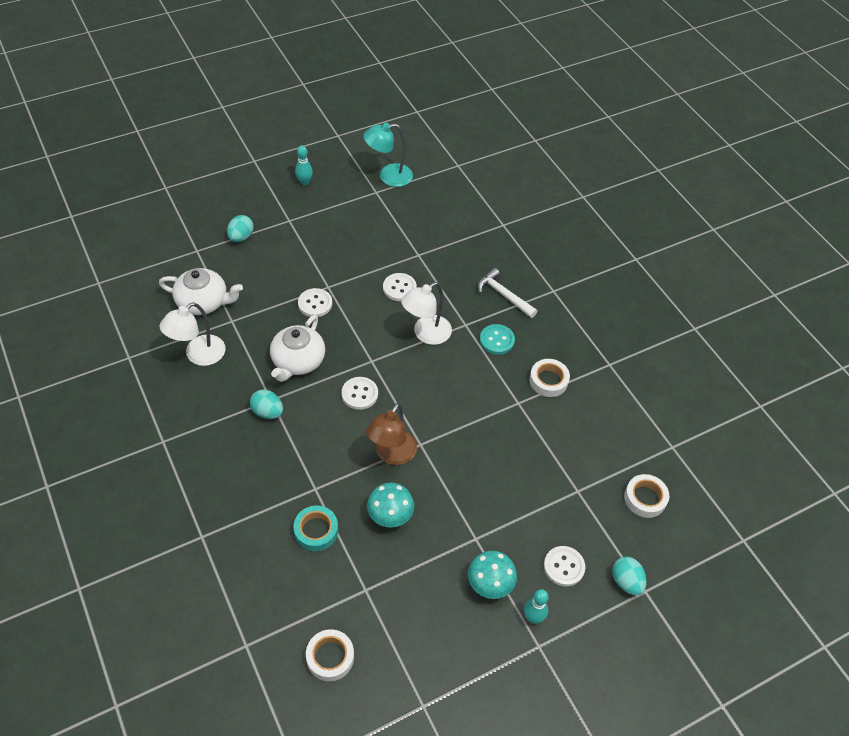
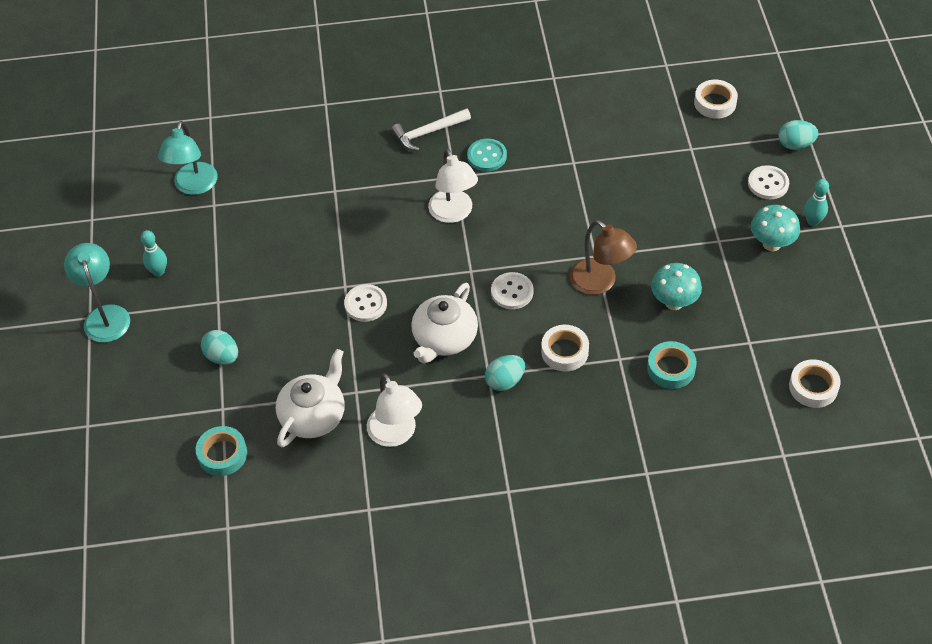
camera: 65 degrees left, 0 degrees up
(158, 262) = (222, 454): none -> turquoise tape
(258, 167) = (105, 315): none -> turquoise lamp
(298, 361) = (444, 338): white teapot -> white teapot turned 75 degrees clockwise
(399, 288) = (377, 220): white button -> none
(548, 381) = (555, 130): white tape -> white tape (564, 351)

